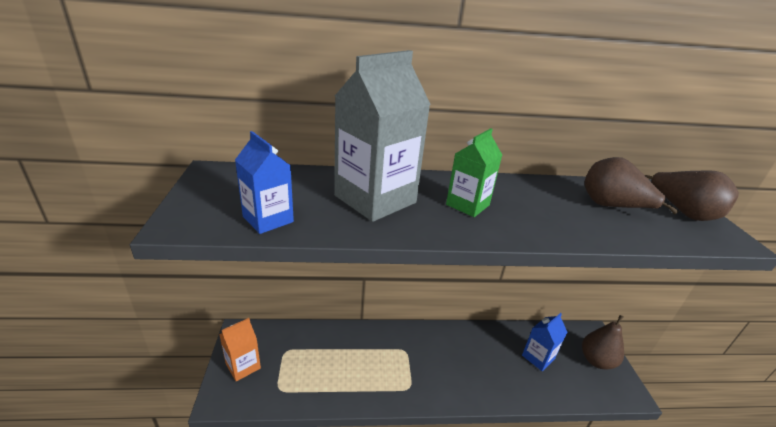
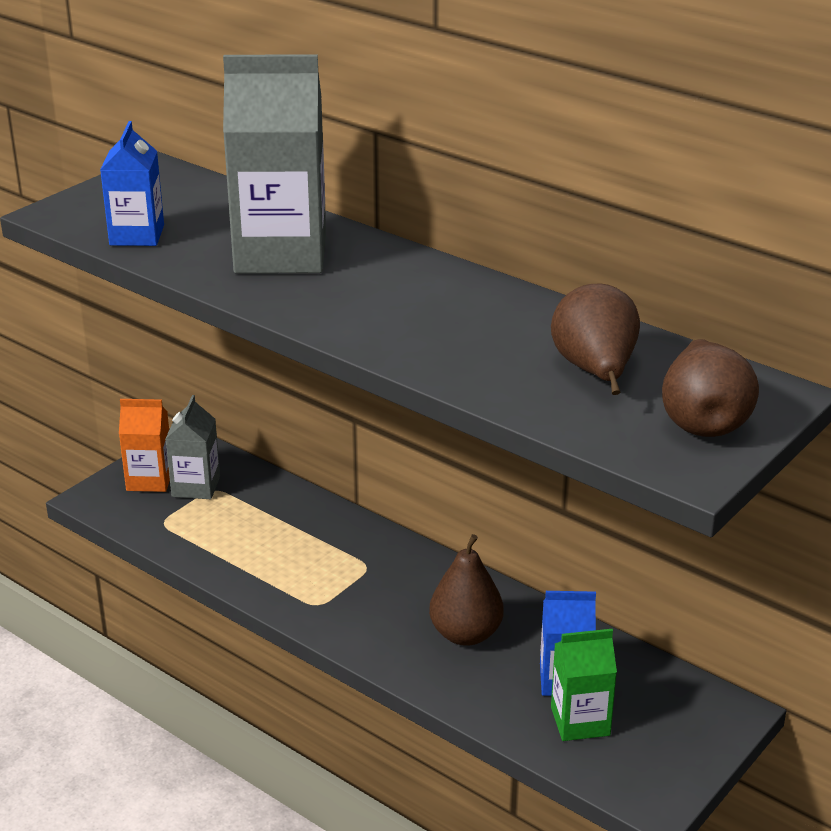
camera: 45 degrees right, 0 degrees up
(274, 355) = (196, 486): none -> grey carton
(467, 205) = (383, 297): green carton -> green carton (580, 721)
(596, 360) = (666, 739): brown pear -> brown pear (465, 634)

